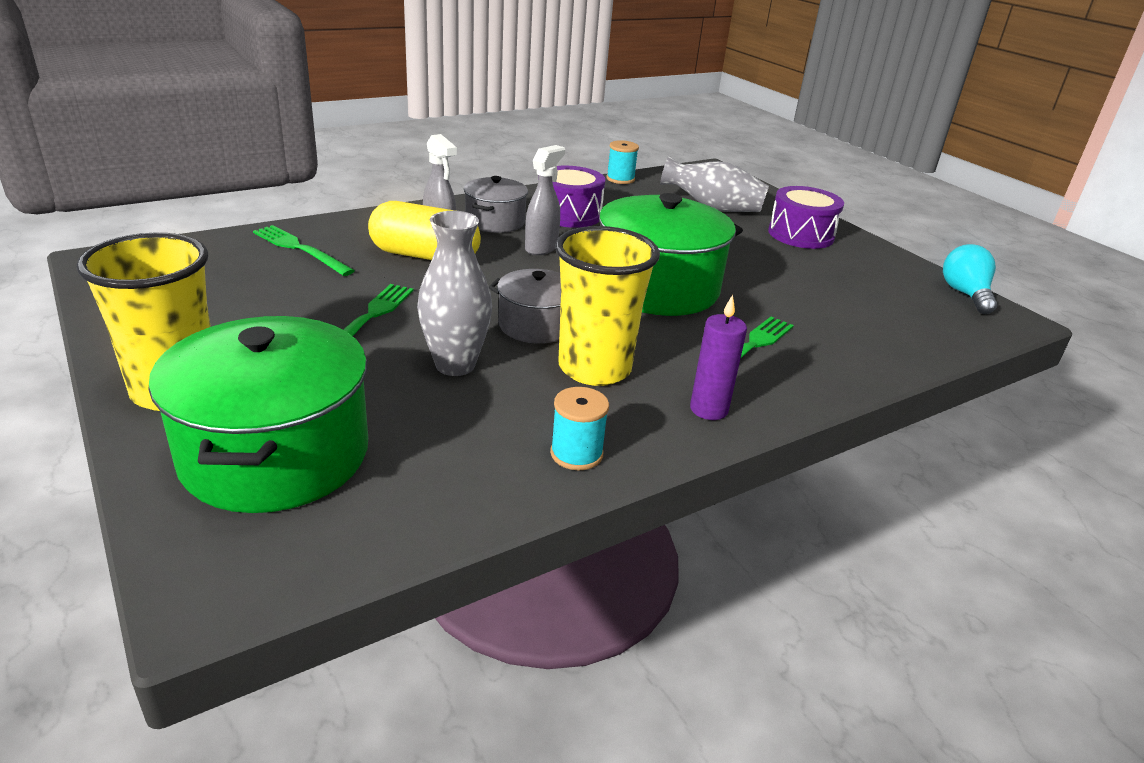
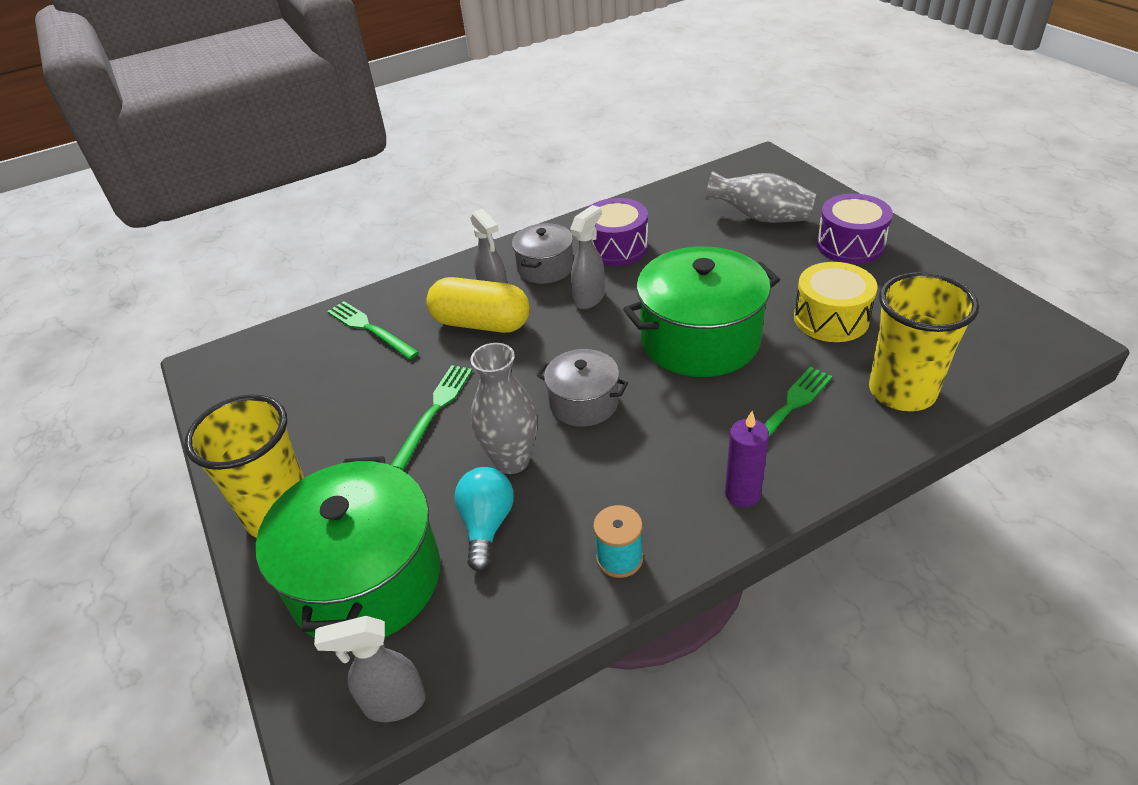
camera: 10 degrees right, 10 degrees up
(299, 571) = (393, 703): none -> grey spray bottle
(594, 368) = (637, 452): yellow cup -> yellow cup (902, 392)
(620, 179) = (668, 188): turquoise spool -> none
(787, 284) = (831, 318): none -> yellow drum
(965, 294) = (1018, 310): turquoise light bulb -> turquoise light bulb (487, 525)

